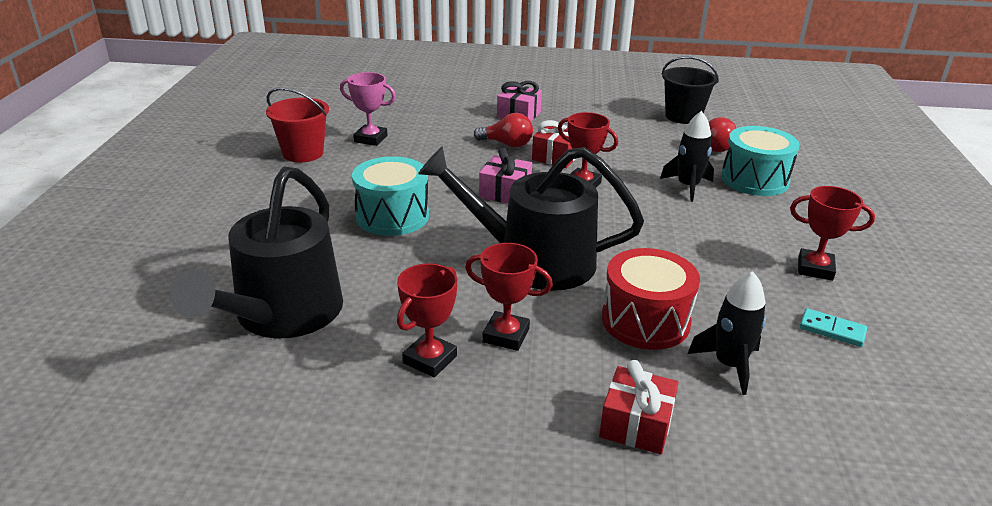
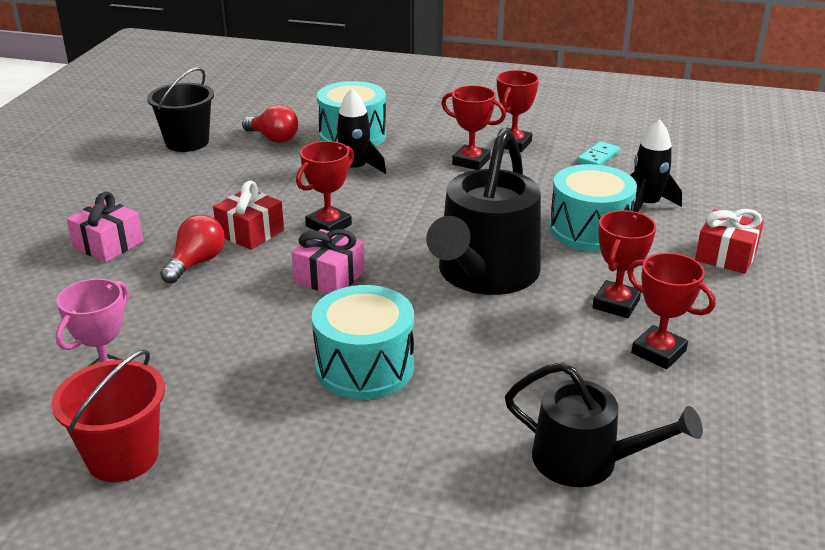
camera: 80 degrees left, 0 degrees up
(282, 314) = (585, 460): black watering can -> black watering can, size x0.62
(645, 321) = (589, 230): red drum -> turquoise drum
(750, 244) = (471, 161): none -> red trophy

